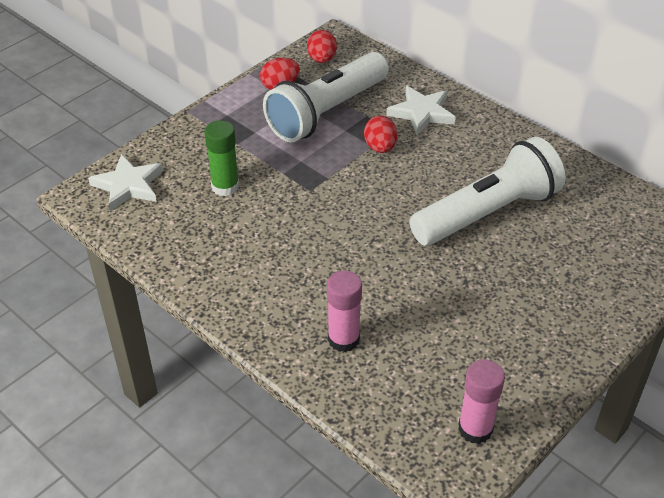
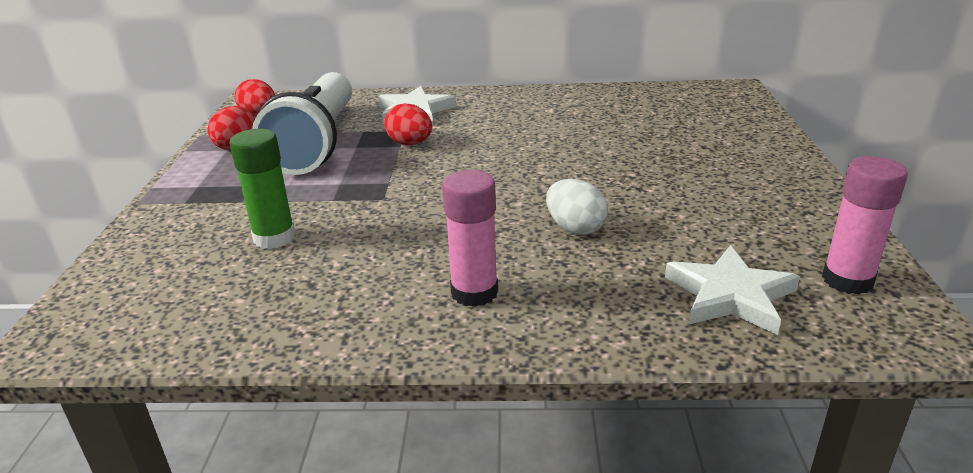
camera: 40 degrees left, 15 degrees down
(128, 185) = (126, 296): white star -> white star (730, 295)
(343, 339) = (610, 288): pink glue stick -> pink glue stick (474, 292)
(382, 286) = (575, 228): none -> white egg
(487, 213) = (577, 141): white flashlight -> none

